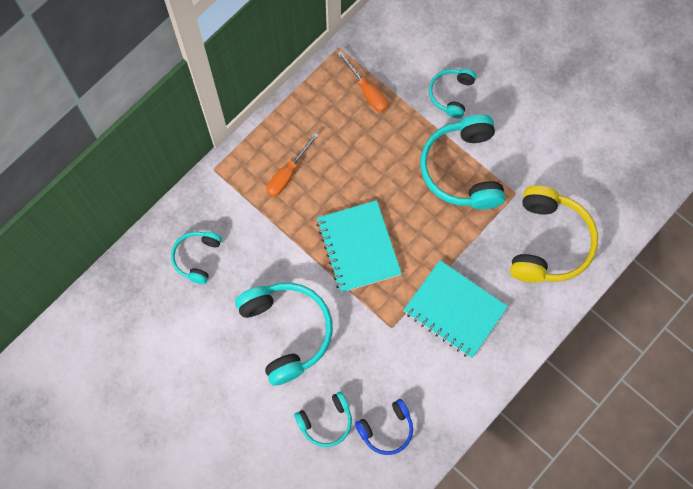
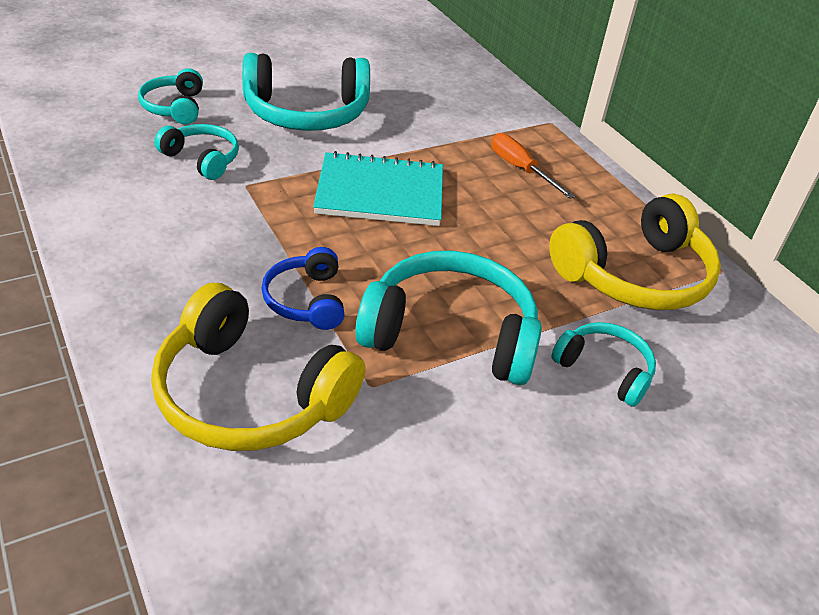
camera: 105 degrees right, 30 degrees down
(197, 258) = (440, 85): turquoise headphones -> turquoise headphones (202, 159)
(367, 91) = (635, 275): orange screwdriver -> yellow headphones
(386, 429) = (119, 142): blue headphones -> blue headphones (306, 300)
(454, 310) = (222, 246): turquoise notebook -> none

